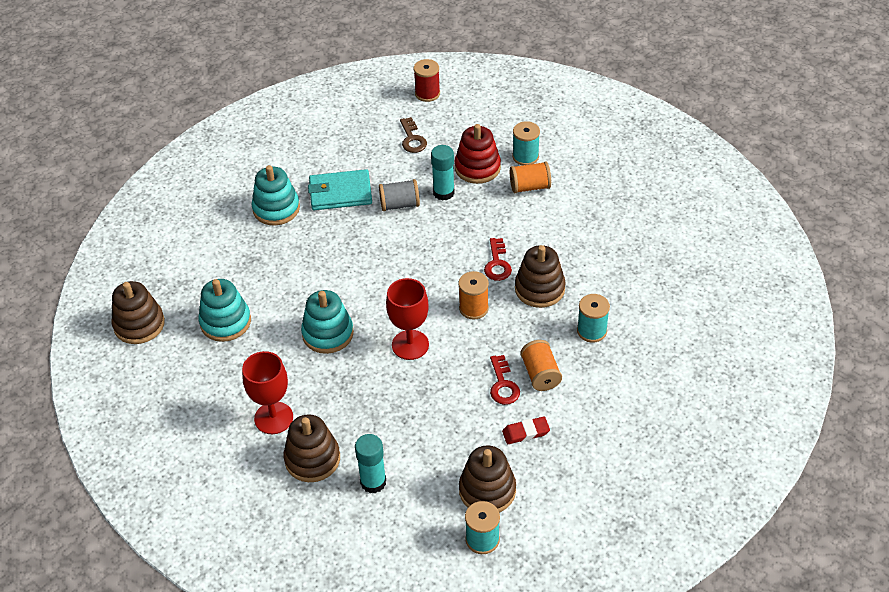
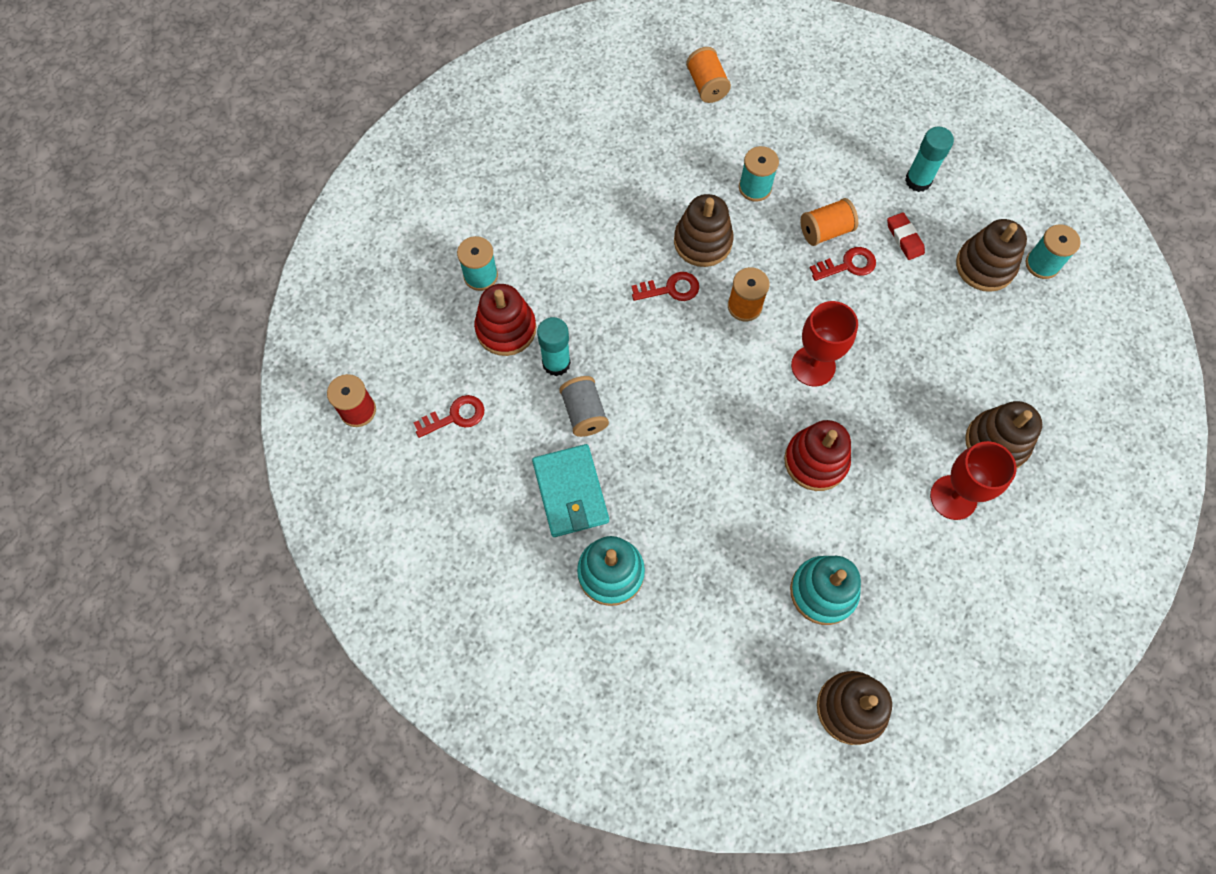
camera: 100 degrees left, 20 degrees up
(328, 334) = (815, 461): turquoise stacking toy -> red stacking toy
(373, 482) = (1007, 375): turquoise glue stick -> turquoise glue stick (918, 181)
(412, 139) = (455, 416): brown key -> red key
(530, 187) = (535, 266): orange spool -> orange spool (706, 86)

